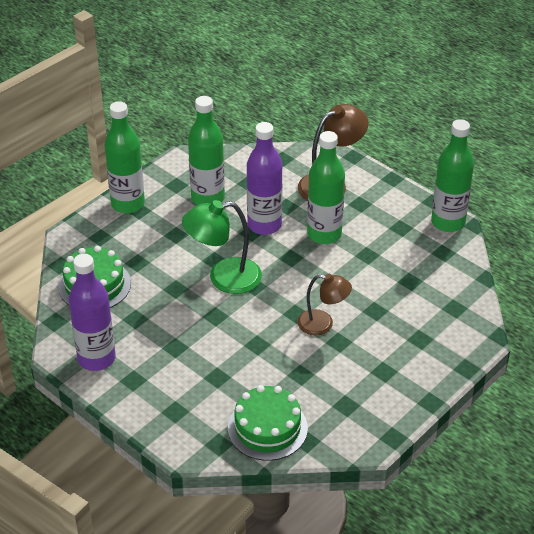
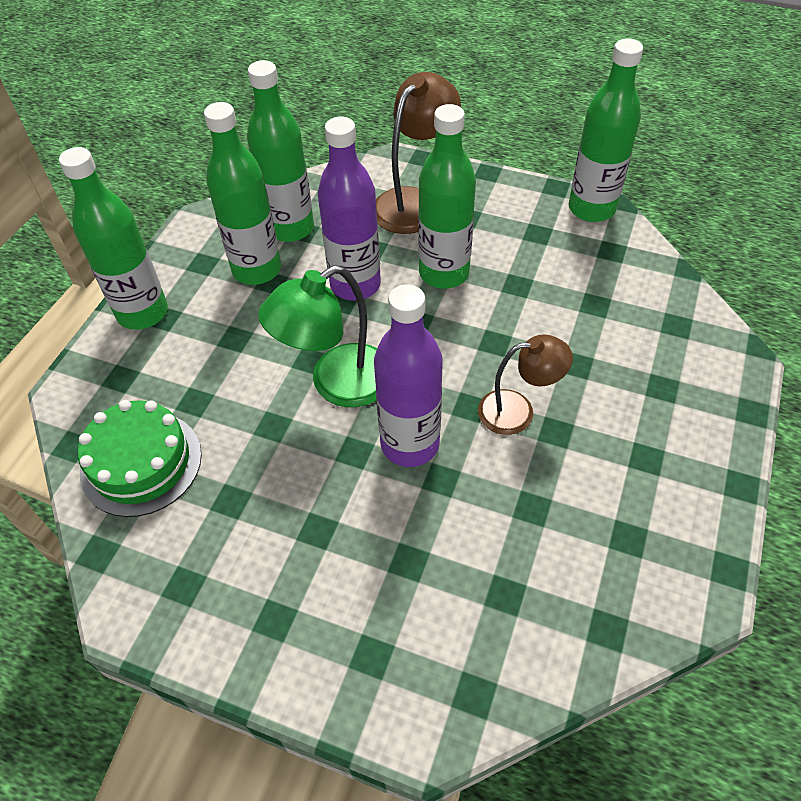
camera: 20 degrees left, 10 degrees up
(96, 358) = (196, 600): purple bottle -> purple bottle (410, 444)
(241, 178) = (290, 228): none -> green bottle
(267, 428) = (535, 629): green cake -> none

